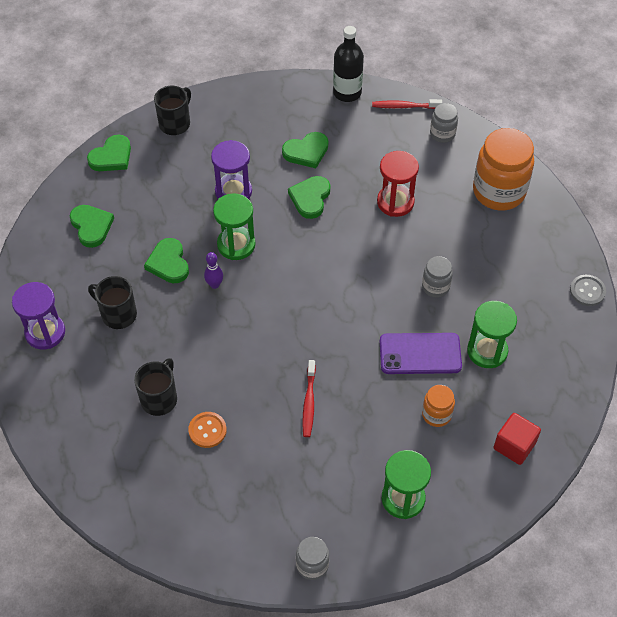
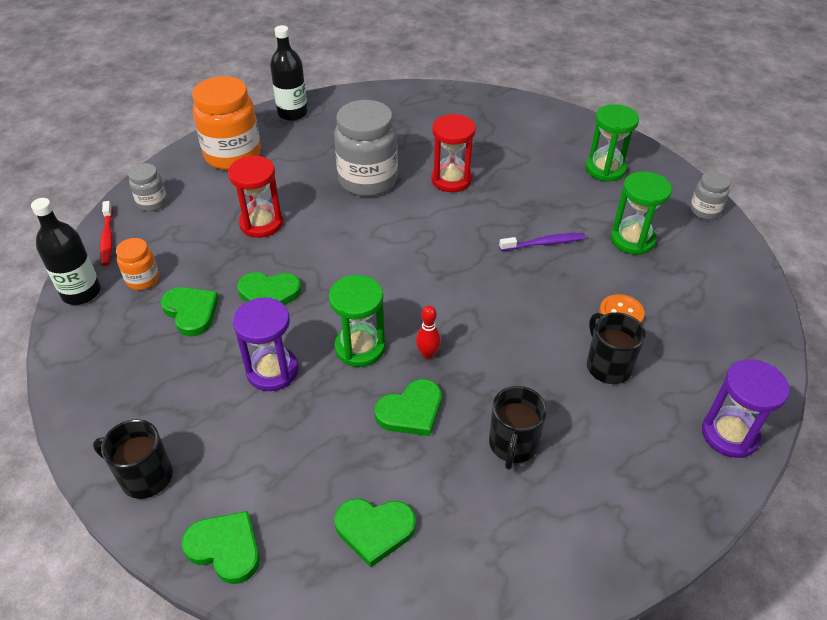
camera: 105 degrees left, 10 degrees down
(45, 332) = (580, 526): purple hourglass -> purple hourglass (729, 434)
(91, 226) = (374, 530): green heart -> green heart turned 135 degrees counterclockwise
(159, 398) = (607, 365): black mug -> black mug turned 60 degrees clockwise
(214, 284) = (428, 354): purple bowling pin -> red bowling pin
(309, 402) = (544, 243): red toothbrush -> purple toothbrush
(420, 354) = (451, 180): purple phone -> red hourglass
(435, 287) = (368, 180): grey jar -> grey jar, size x2.02
(436, 414) = (511, 162): orange jar -> orange jar (143, 279)
(487, 351) = (430, 142): green hourglass -> green hourglass (632, 240)
(514, 446) = (517, 118): red cube -> none
(562, 244) = (292, 113): none -> black bottle
(587, 291) = (342, 96): grey button -> none

